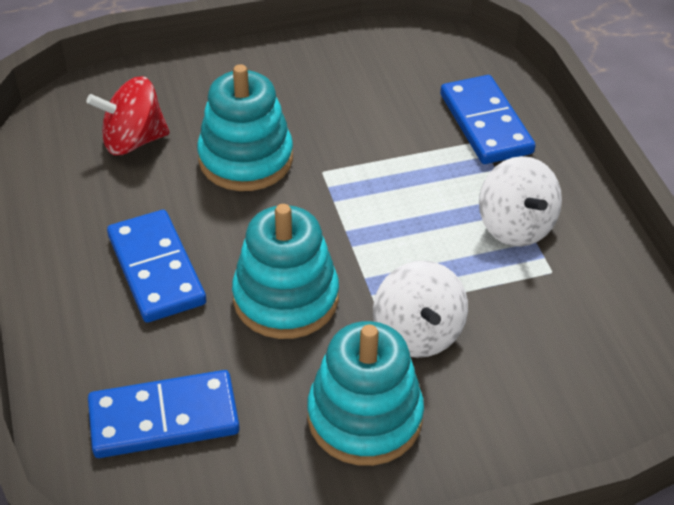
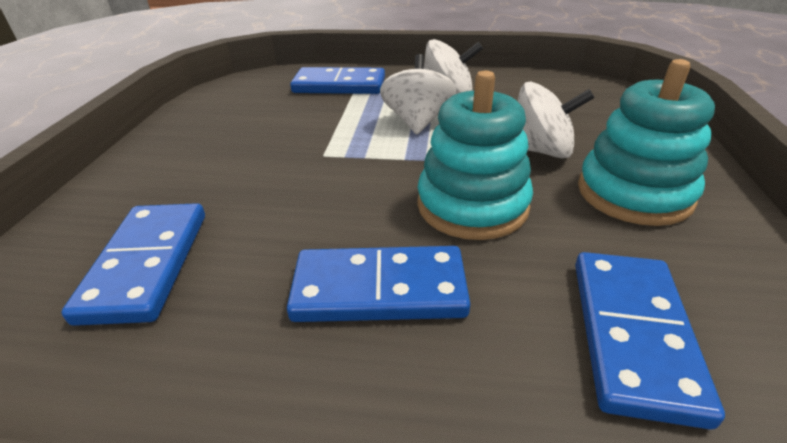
camera: 65 degrees left, 10 degrees down
(133, 141) = (146, 264): red spinning top -> blue domino
(246, 159) = (265, 190): turquoise stacking toy -> none
(430, 218) = (417, 122): none -> white spinning top

